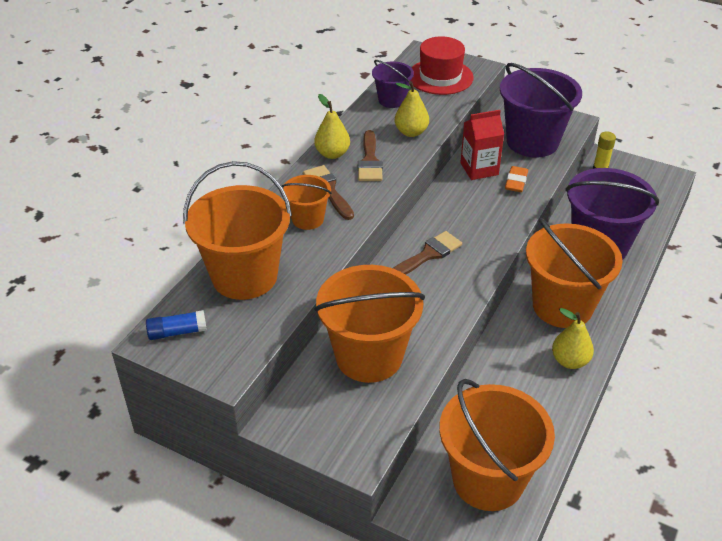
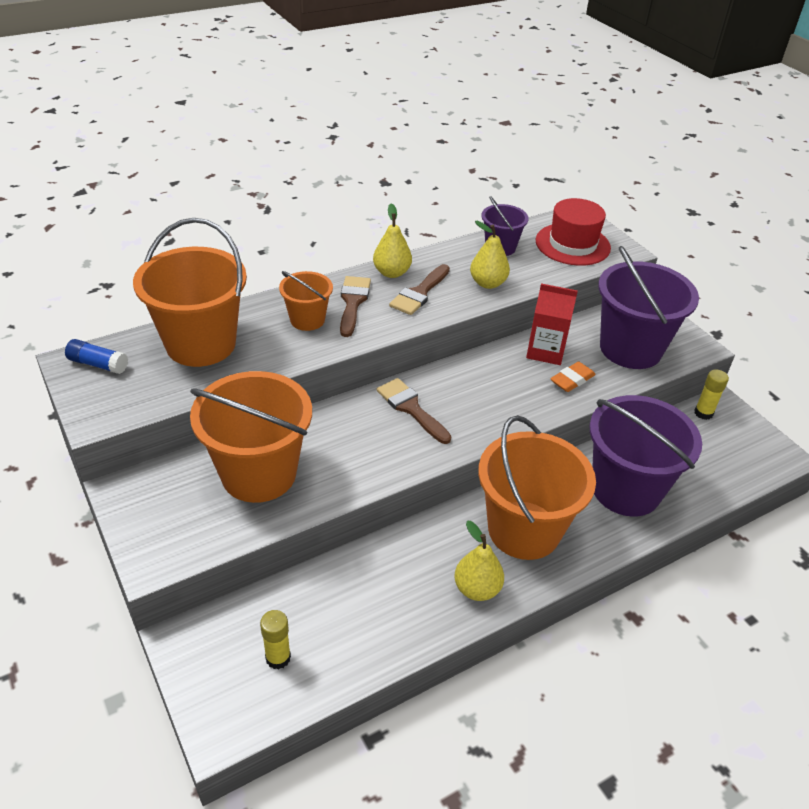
camera: 30 degrees right, 0 degrees up
(428, 254) = (411, 408): brown brush -> brown brush turned 120 degrees counterclockwise
(488, 480) = (278, 658): orange bucket -> yellow glue stick

